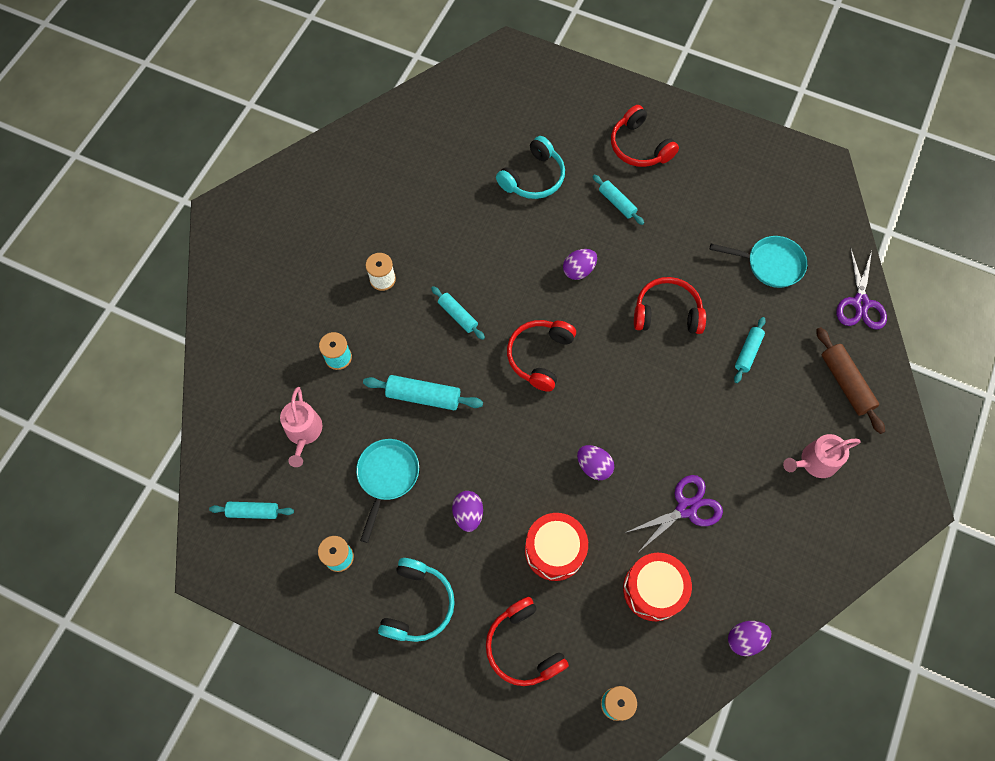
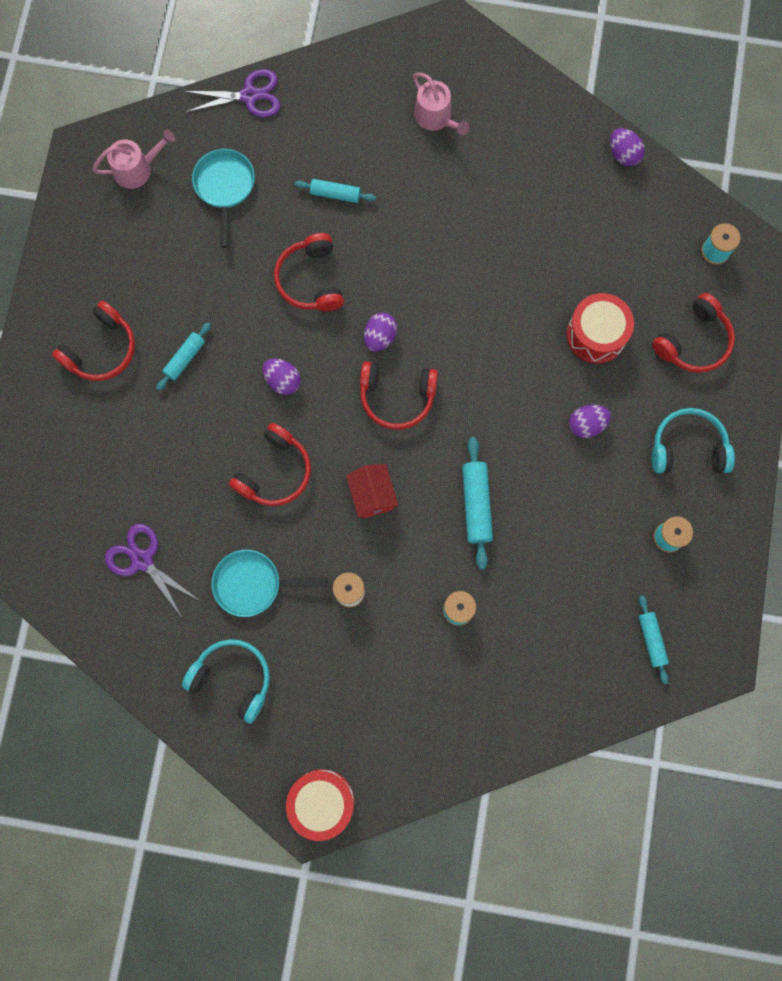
camera: 105 degrees left, 10 degrees up
(303, 432) = (552, 618): pink watering can -> pink watering can (137, 169)
(387, 477) = (573, 515): turquoise pan -> turquoise pan (252, 584)
(458, 315) = (372, 495): turquoise rolling pin -> red house
(500, 247) = (274, 472): none -> red headphones
(533, 178) = (172, 459): turquoise headphones -> turquoise headphones (232, 679)
(594, 466) = (501, 317): purple egg -> purple egg (380, 337)
(653, 589) = (604, 239): red drum -> red drum (322, 802)
(686, 508) = (518, 224): purple scissors -> purple scissors (142, 560)
(845, 383) = (345, 100): brown rolling pin -> none

